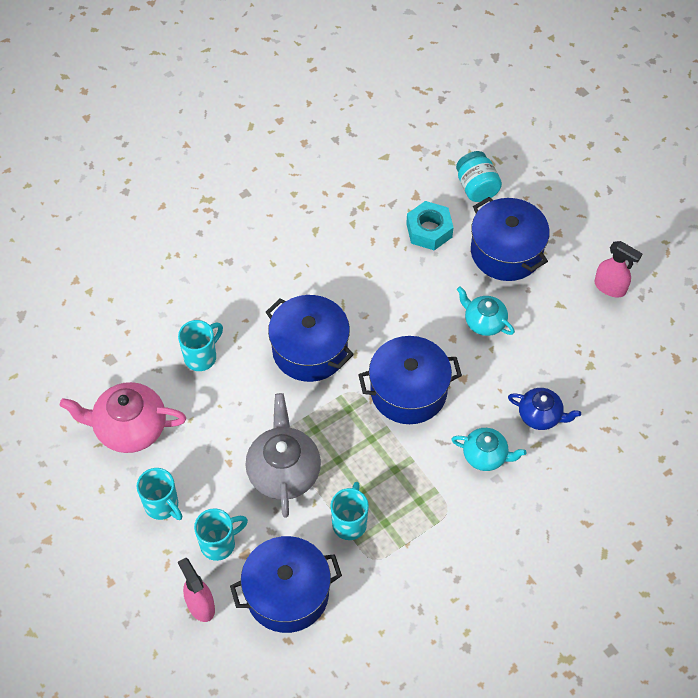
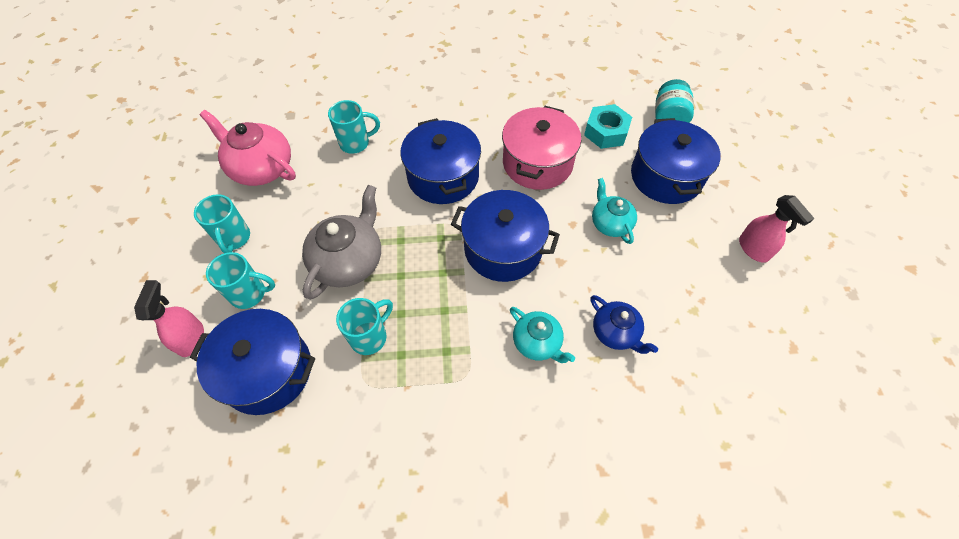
camera: 30 degrees right, 0 degrees up
(386, 293) = (537, 163): none -> pink pot

